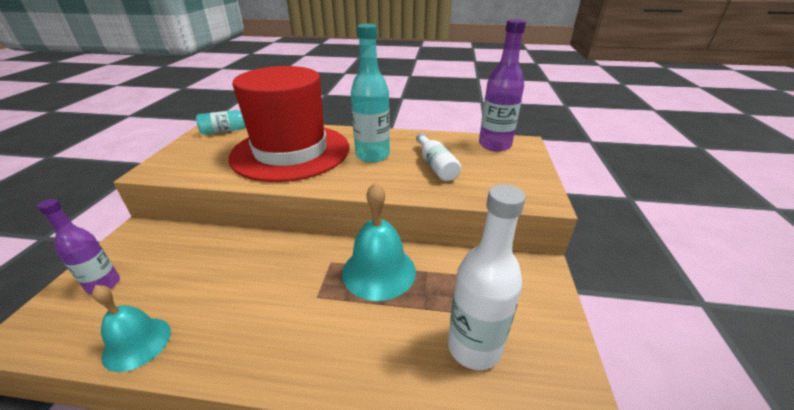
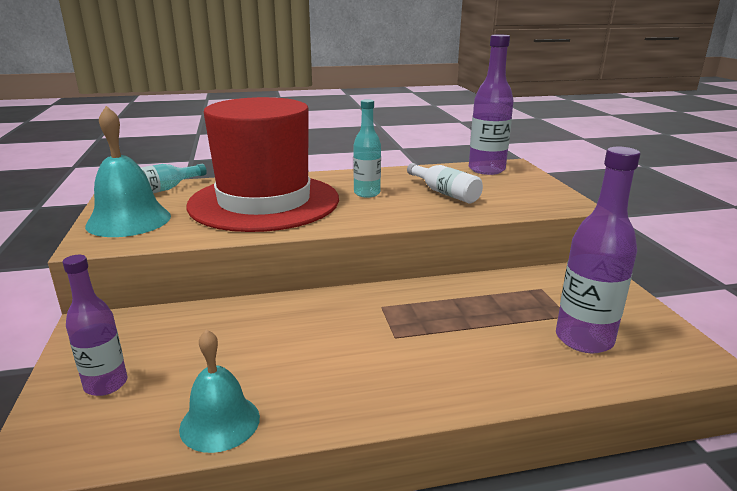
camera: 20 degrees left, 10 degrees down
(372, 155) = (367, 193): turquoise bottle -> turquoise bottle, size x0.64
(379, 271) = (441, 304): turquoise bell -> turquoise bell (129, 220)
(474, 347) = (584, 339): white bottle -> purple bottle

